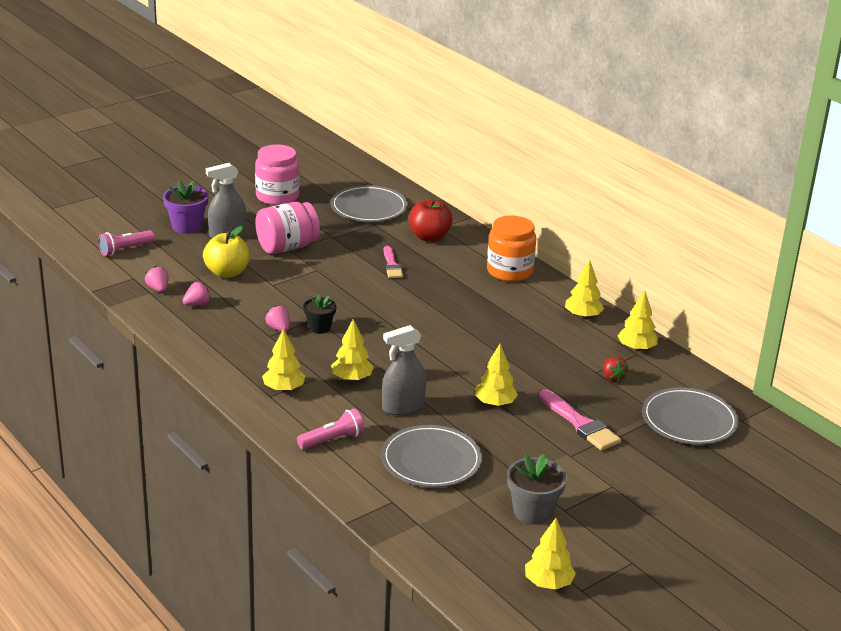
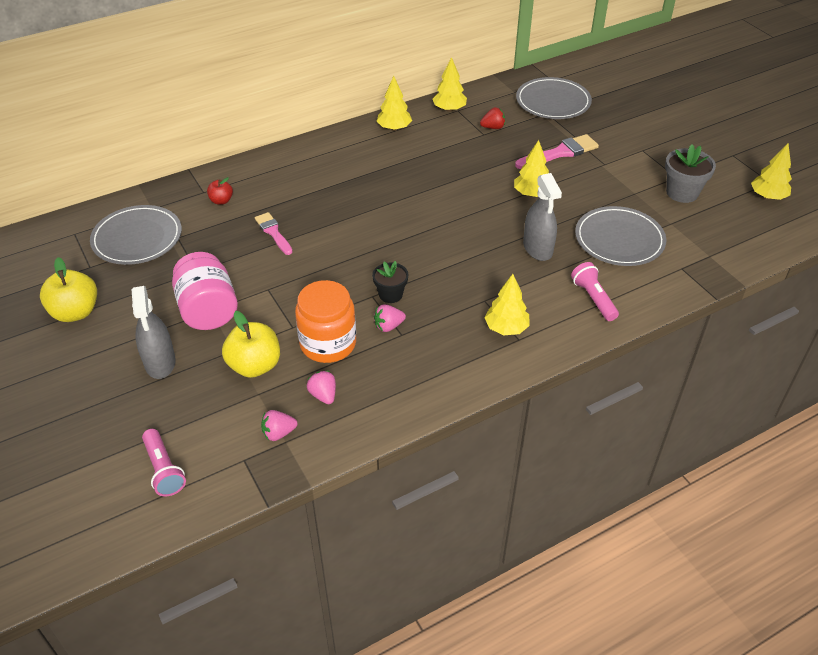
camera: 80 degrees left, 15 degrees up
(187, 226) = (121, 402): purple flower pot -> none
(277, 196) = (75, 312): pink jar -> yellow apple
(351, 379) = (489, 278): yellow tree -> none
(392, 265) = (273, 232): pink brush -> pink brush turned 120 degrees counterclockwise
(429, 237) = (221, 201): red apple -> red apple, size x0.54
(509, 271) = (306, 158): orange jar -> orange jar (328, 343)

